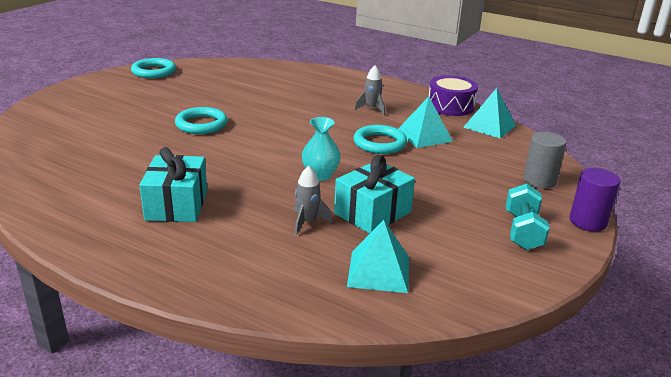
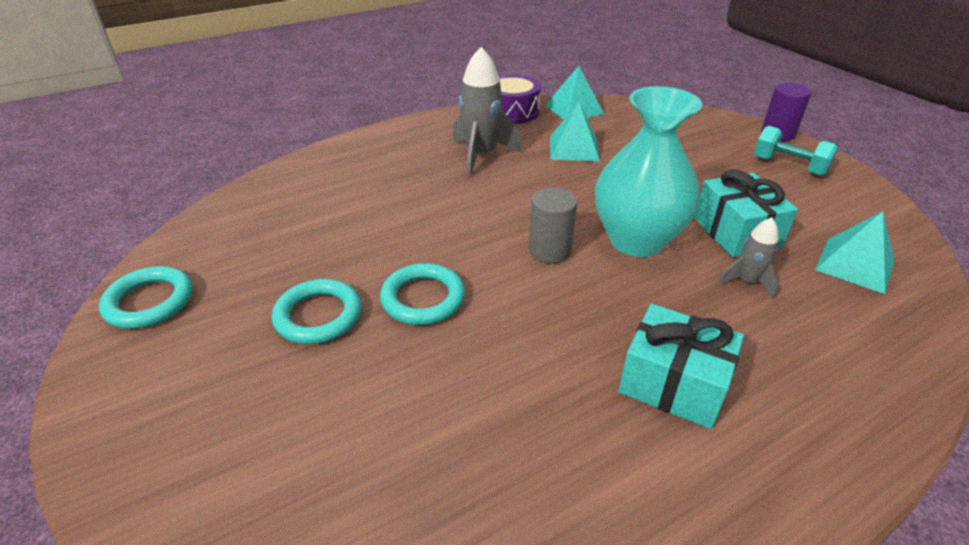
camera: 60 degrees left, 10 degrees up
(320, 175) = (636, 240): turquoise vase -> turquoise vase, size x1.99
(371, 109) = (481, 155): grey rocket -> grey rocket, size x1.83
(379, 143) = (576, 178): turquoise ring -> turquoise ring (318, 316)
(539, 181) = (699, 127): grey cylinder -> grey cylinder (550, 250)

